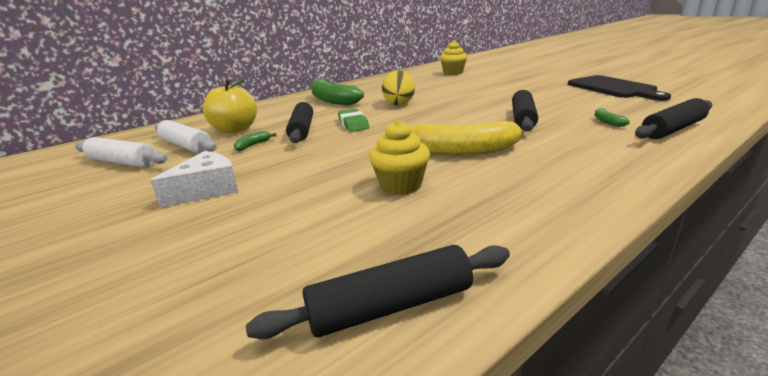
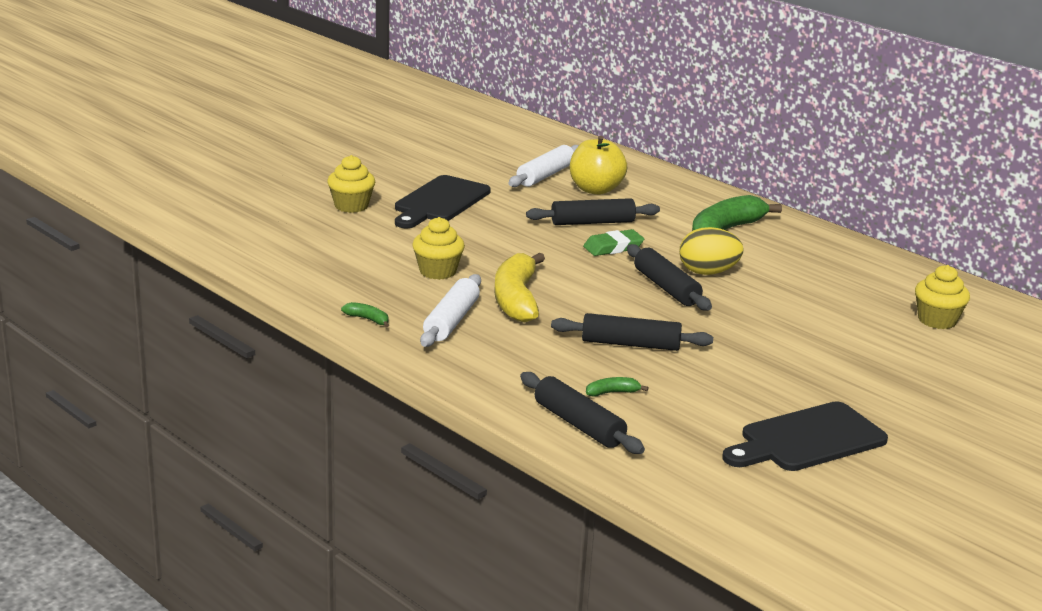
camera: 80 degrees right, 0 degrees up
(122, 162) = (503, 159): white rolling pin -> white rolling pin (451, 321)
(168, 251) = (351, 206): none -> yellow cupcake
(207, 190) = (439, 202): white cheese -> black cutting board
(253, 145) = (543, 205): green banana -> green banana (368, 319)
(391, 306) = (287, 268): black rolling pin -> black rolling pin (666, 288)

